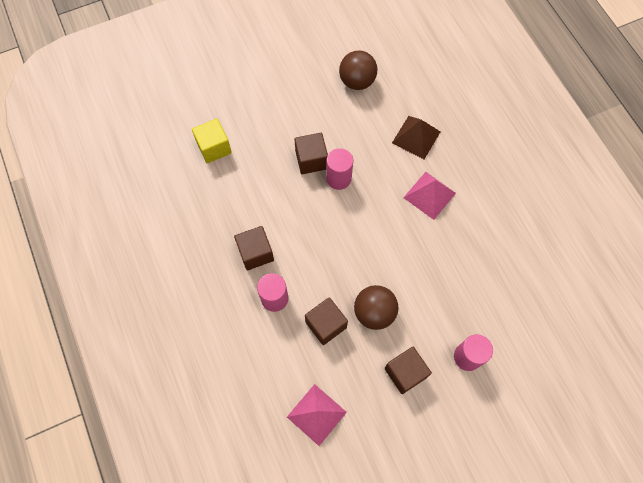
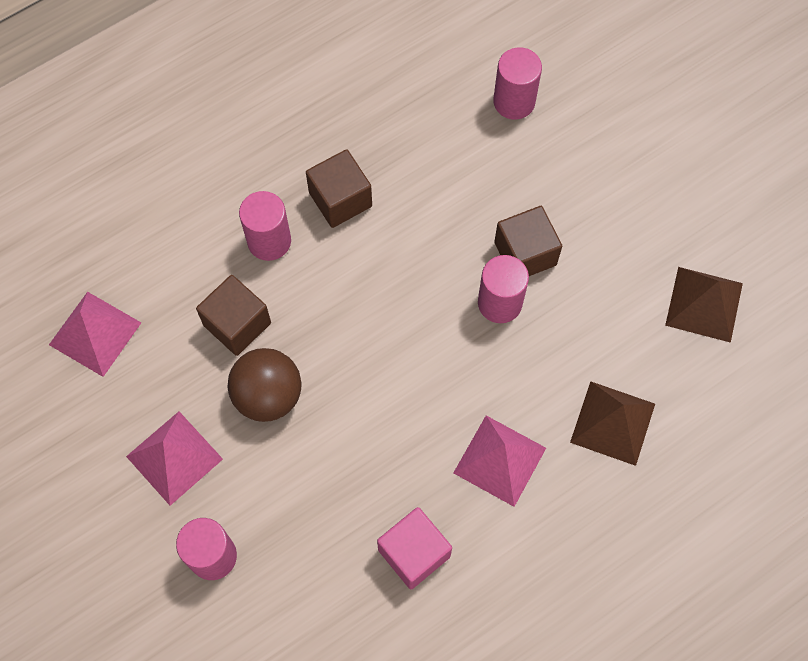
camera: 80 degrees right, 0 degrees up
(214, 148) = (514, 101): yellow cube -> pink cylinder
(357, 81) = (704, 304): brown ball -> brown pyramid
(405, 373) = (174, 457): brown cube -> pink pyramid
(476, 247) = (414, 553): none -> pink cube

